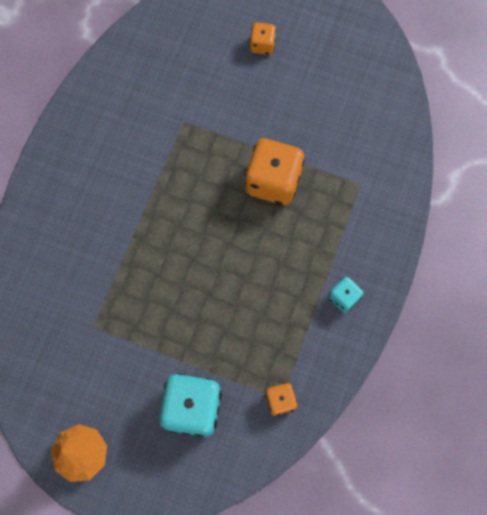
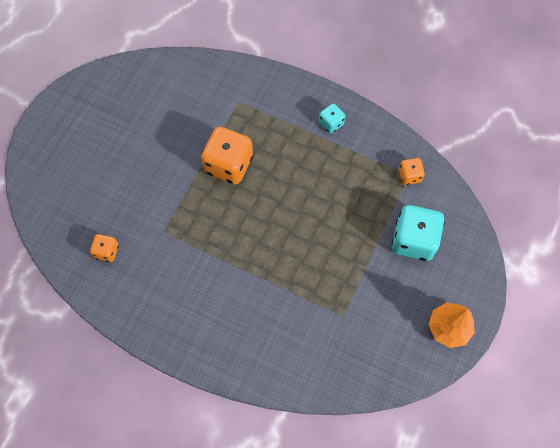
camera: 85 degrees left, 5 degrees down
(262, 45) = (100, 162): orange dice -> orange dice (107, 251)

